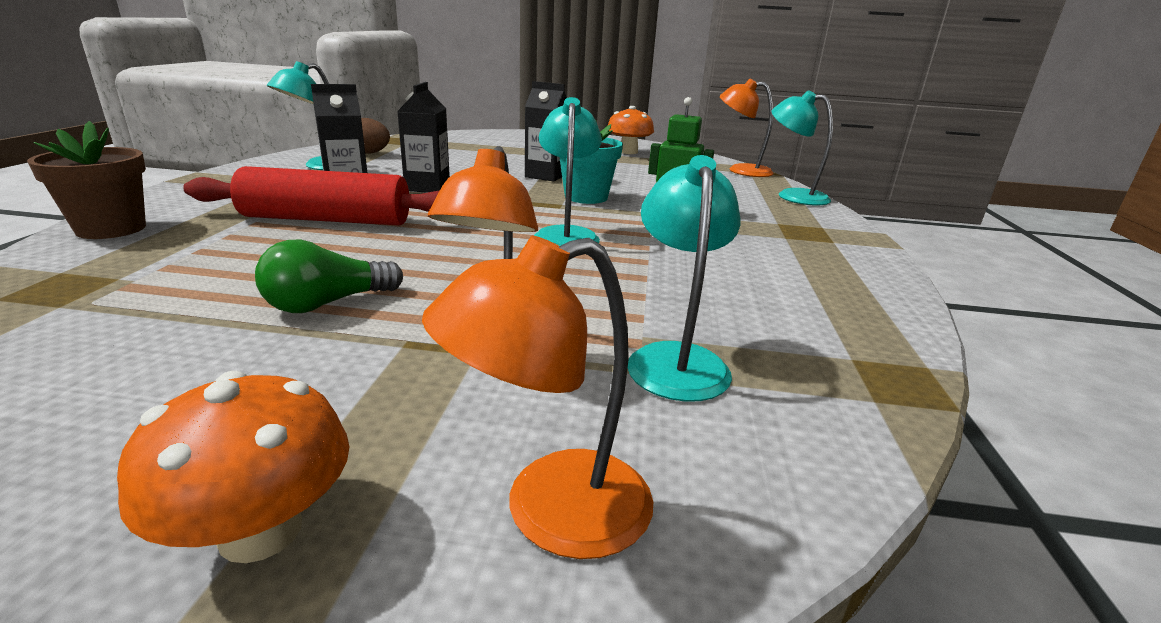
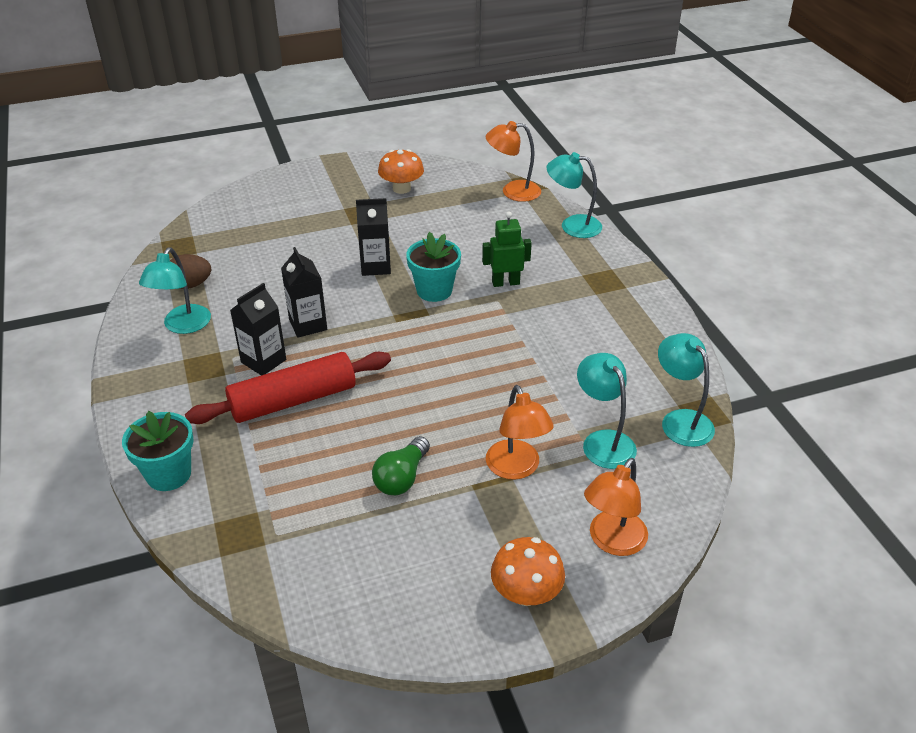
camera: 25 degrees left, 15 degrees up
(111, 229) = (169, 474): brown flower pot -> turquoise flower pot
(566, 235) = (464, 350): turquoise lamp -> turquoise lamp (680, 420)

